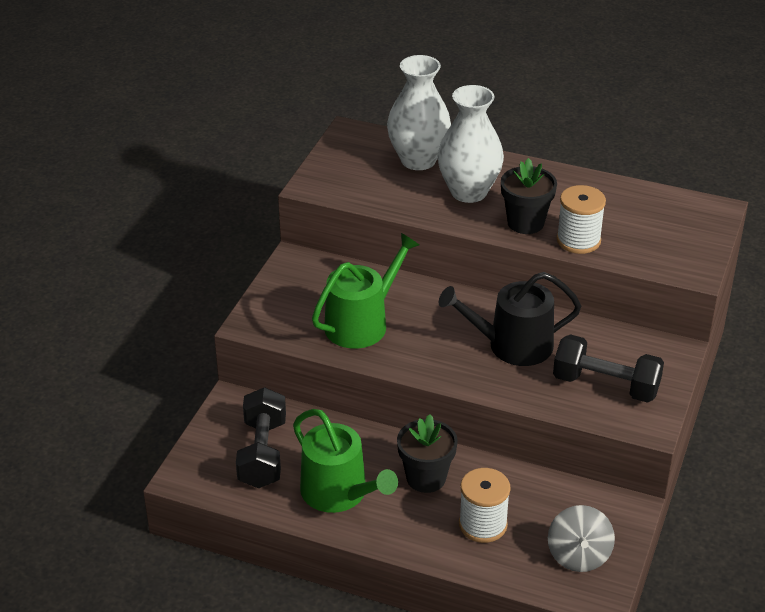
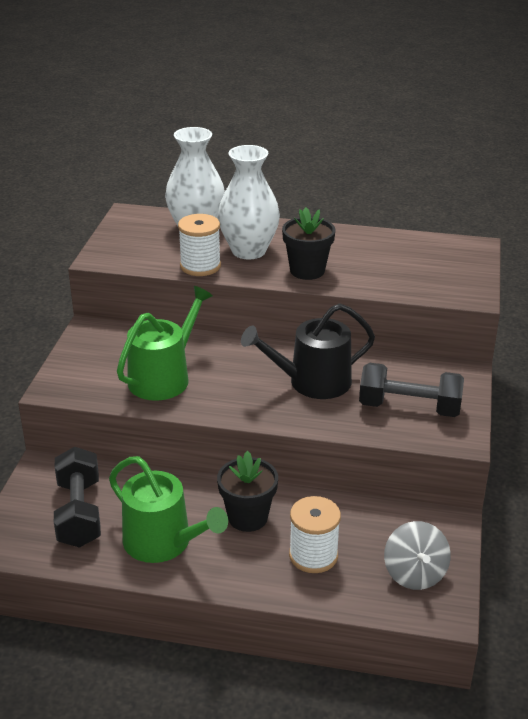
camera: 10 degrees left, 5 degrees down
(578, 240) = (359, 280): white spool -> white spool (200, 266)

